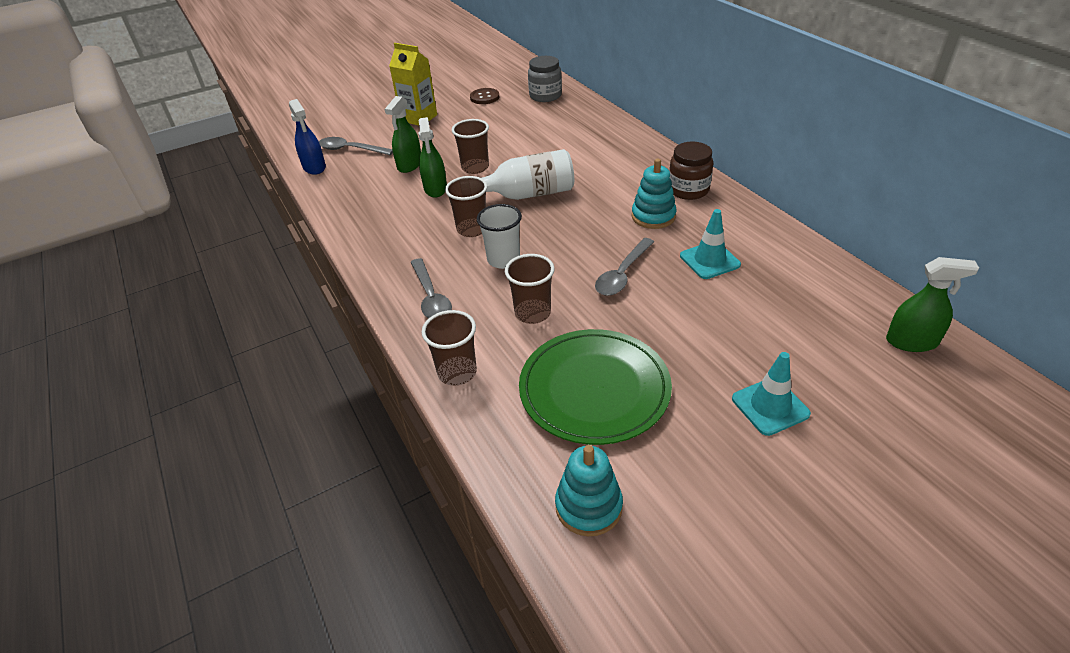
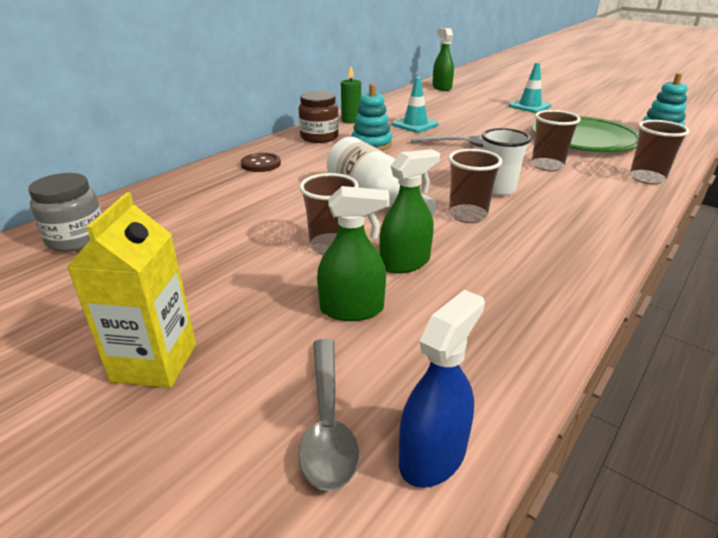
camera: 115 degrees left, 10 degrees down
(431, 297) = (593, 209): grey spoon -> none
(484, 97) = (62, 300): brown button -> brown button (261, 164)
(741, 218) = (351, 120): none -> green candle

